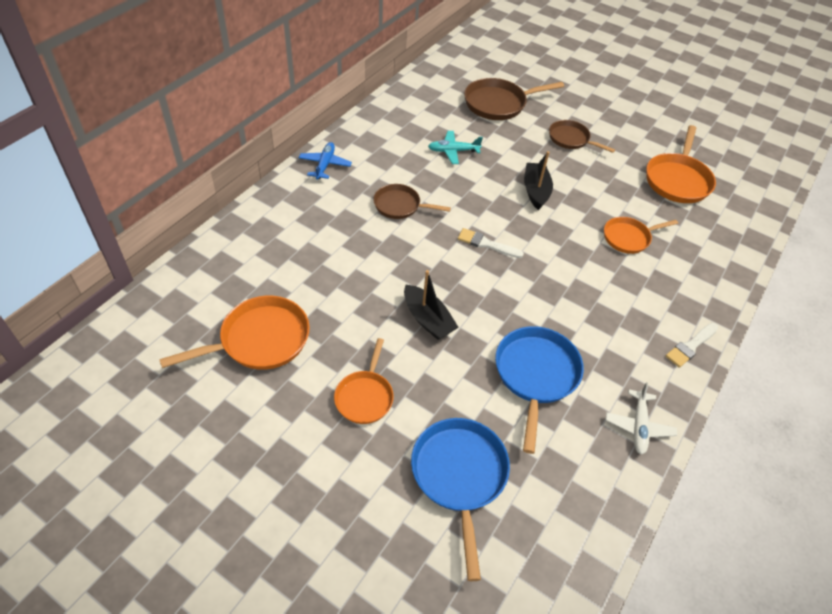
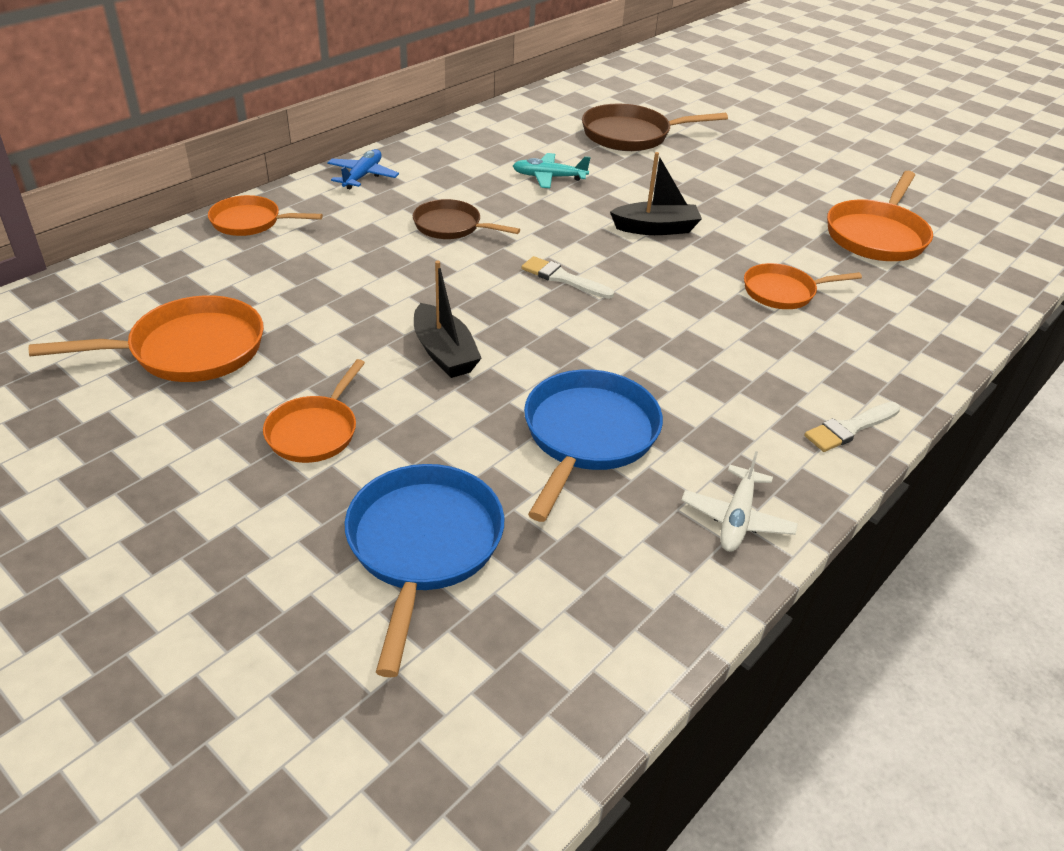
camera: 10 degrees right, 10 degrees down
(261, 218) = (250, 222): none -> orange pan
(535, 191) = (656, 228): black boat -> black boat turned 75 degrees clockwise
(571, 139) = (726, 179): brown pan -> none

